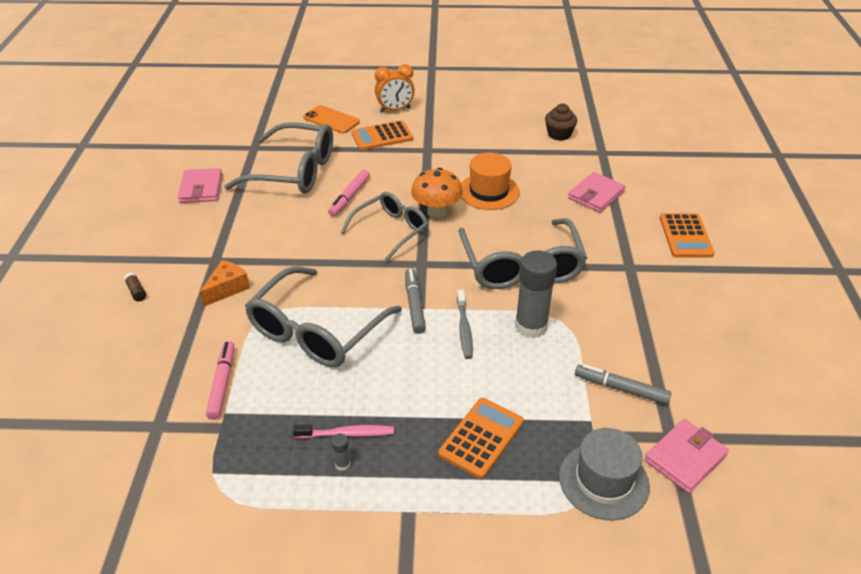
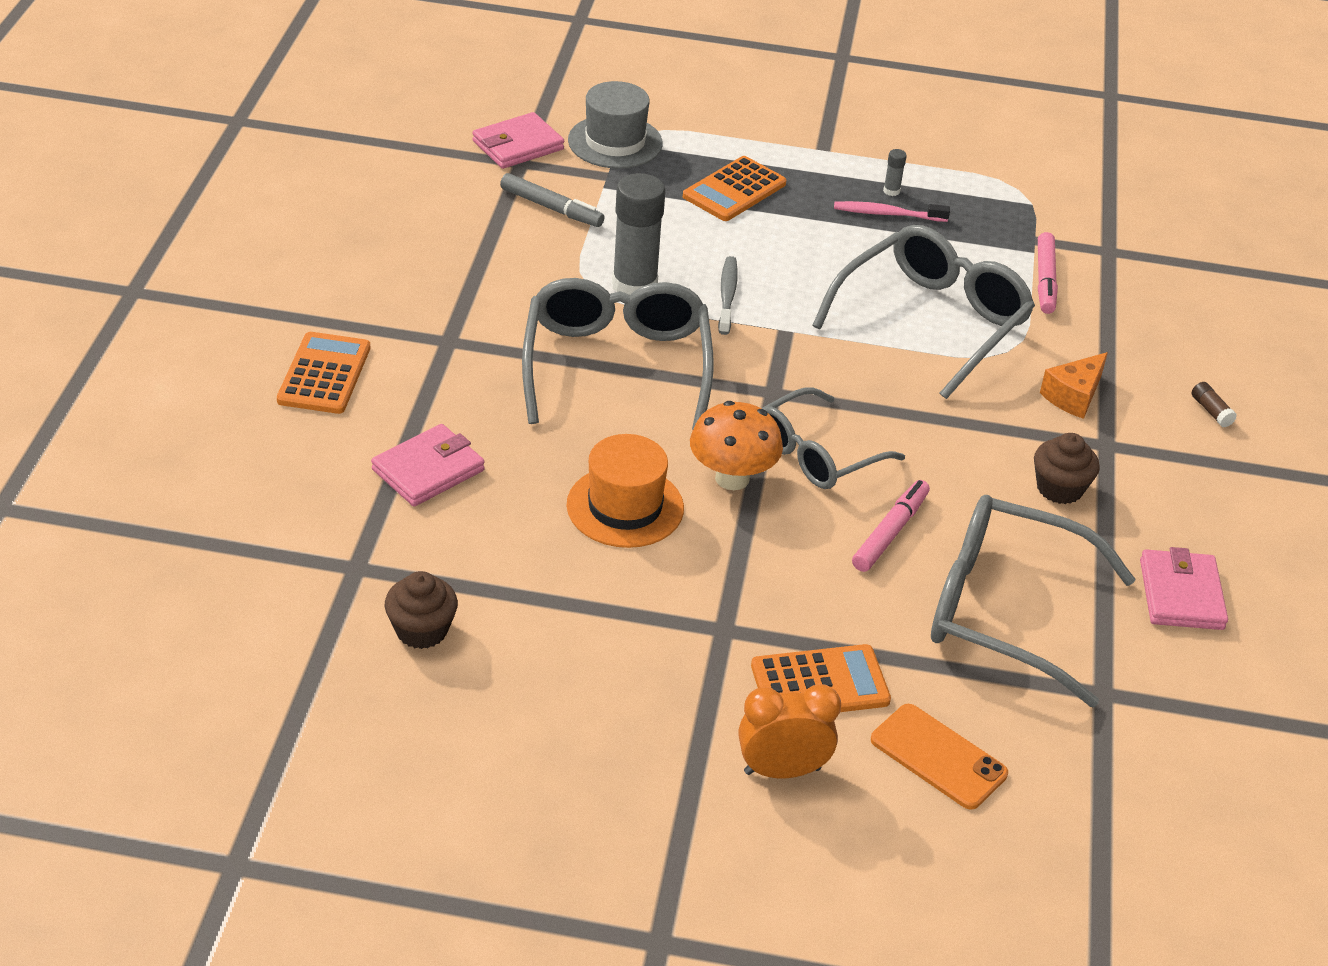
camera: 175 degrees left, 0 degrees up
(251, 231) = (1059, 488): none -> brown cupcake
(414, 304) = (792, 335): grey marker -> none

